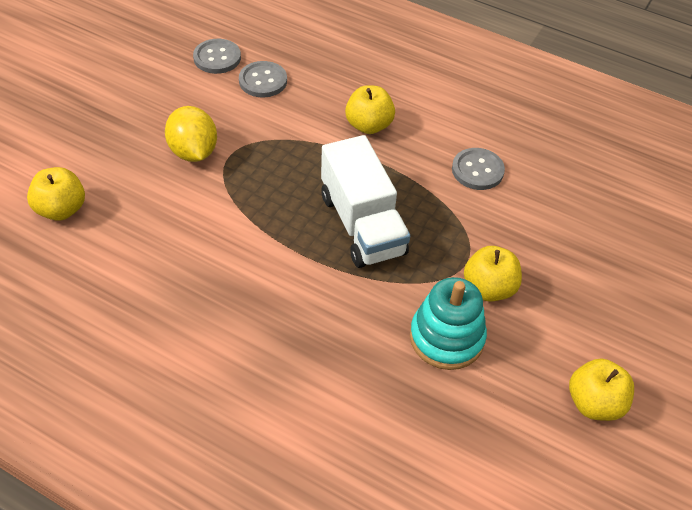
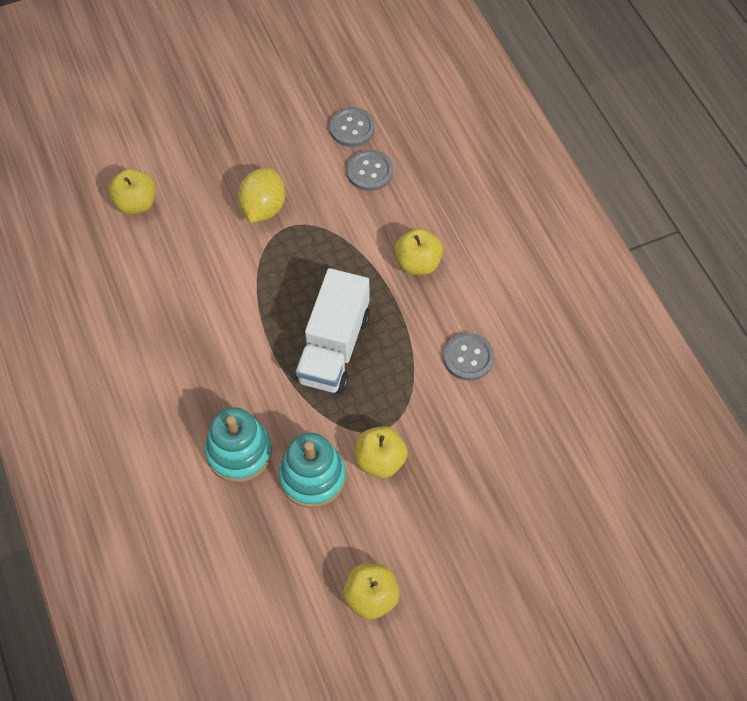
camera: 40 degrees right, 10 degrees up
(361, 359) = (239, 452): none -> turquoise stacking toy

